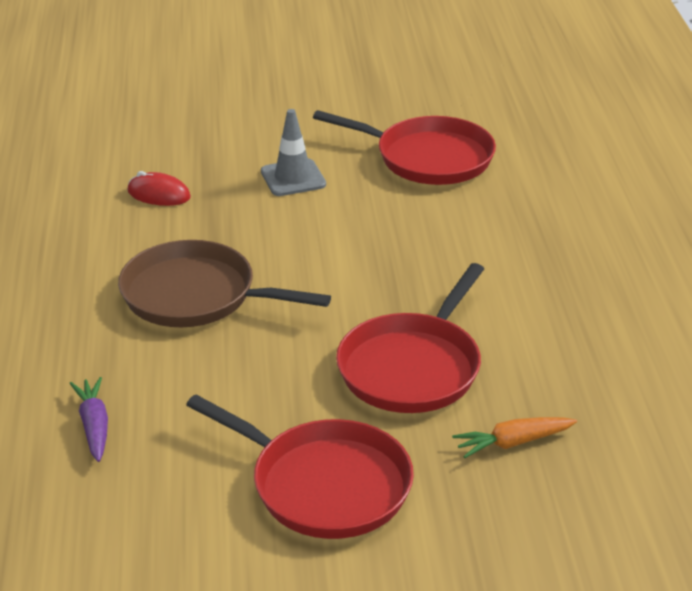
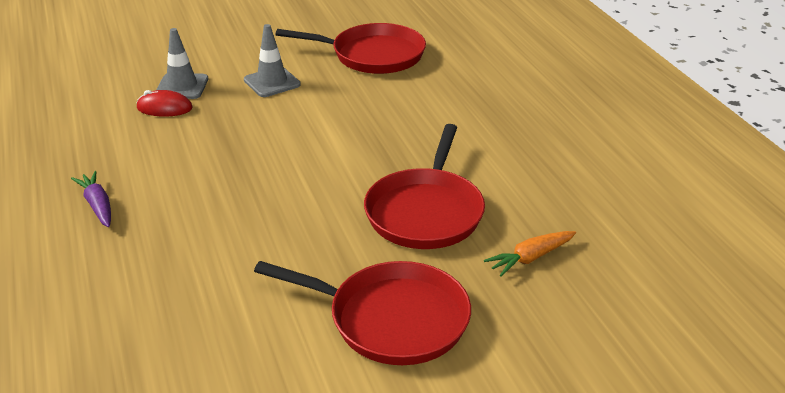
camera: 15 degrees left, 0 degrees up
(94, 426) = (171, 304): purple carrot -> purple carrot (98, 205)
(187, 169) = (182, 86): none -> grey traffic cone
(195, 295) = (223, 182): brown pan -> none

